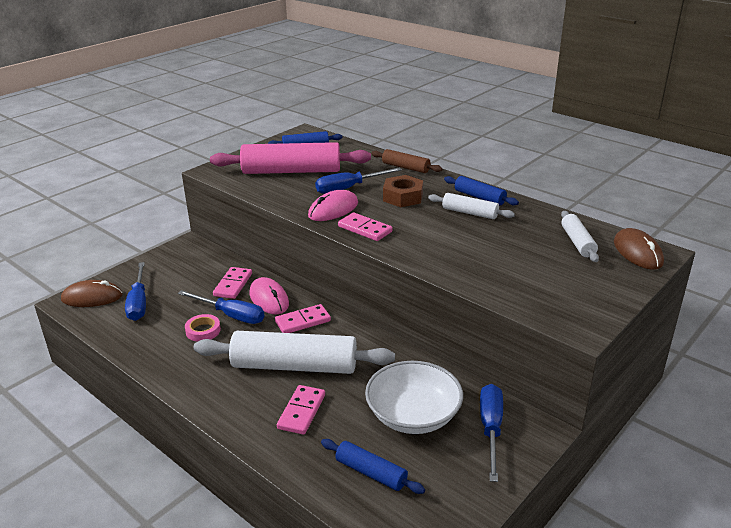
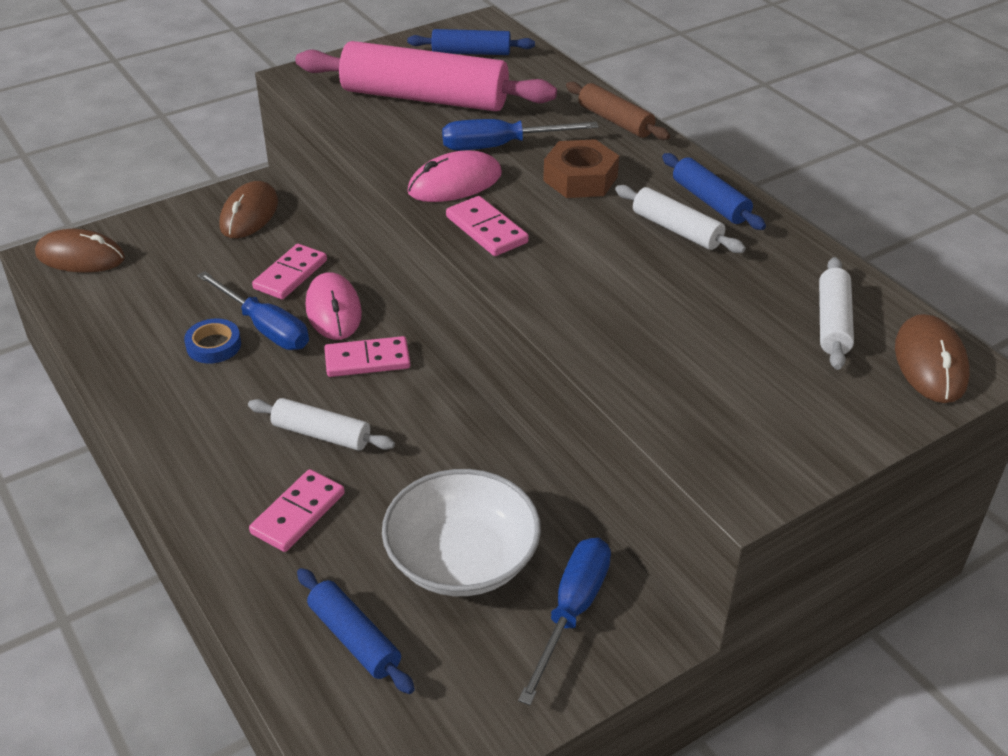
camera: 15 degrees right, 10 degrees up
(138, 303) = (141, 279): blue screwdriver -> none
(191, 257) = (249, 214): none -> brown mouse
(203, 331) = (214, 345): pink tape -> blue tape
(295, 366) = (321, 434): white rolling pin -> white rolling pin, size x0.50

